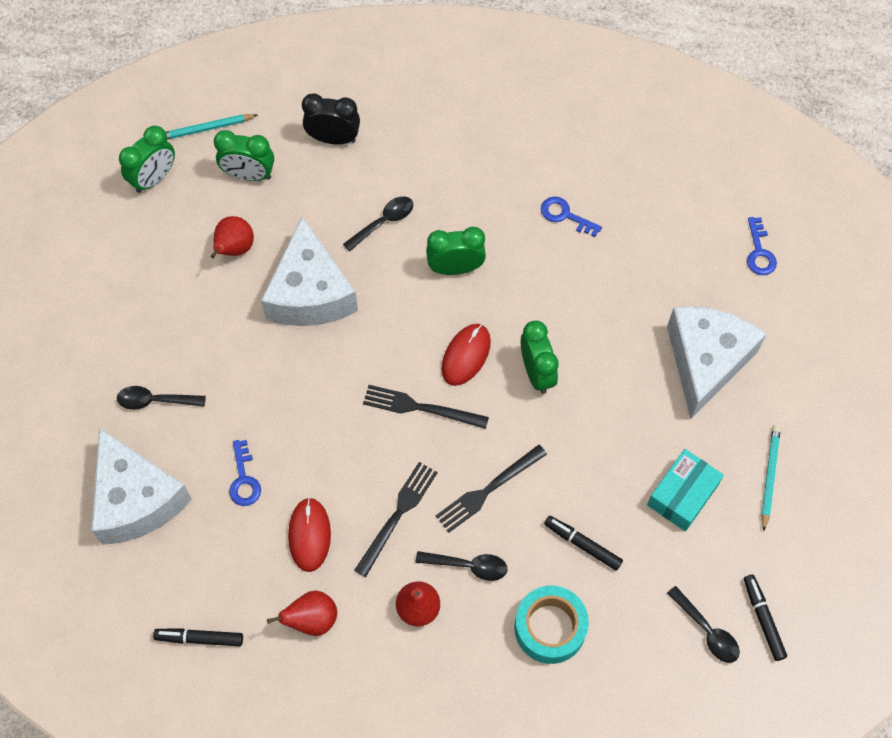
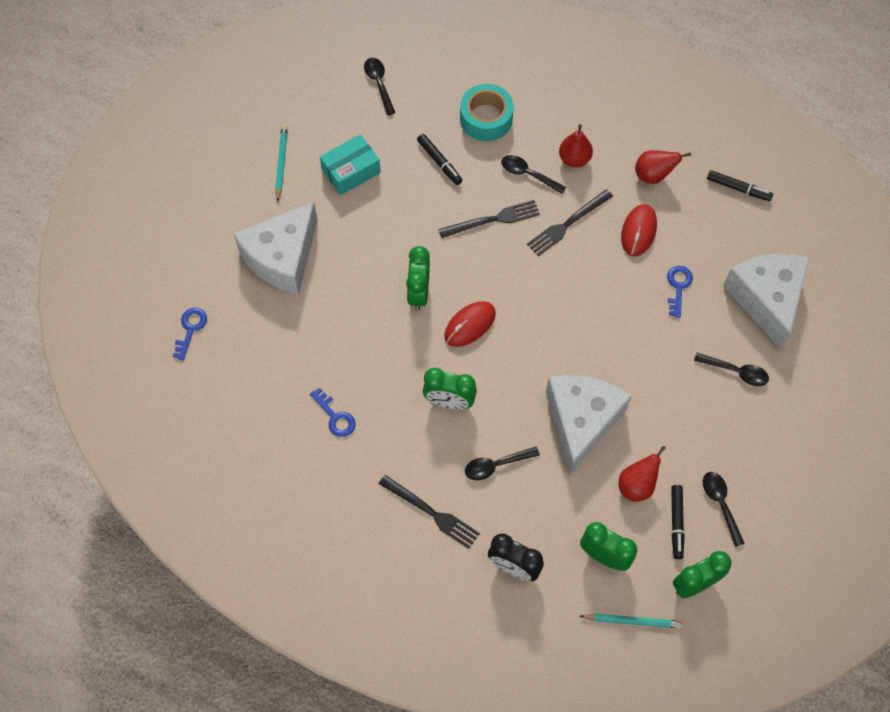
camera: 160 degrees left, 0 degrees up
(144, 258) = (720, 504): none -> black spoon
(421, 407) = (521, 296): black fork -> black fork (431, 513)
(763, 619) = (337, 79): black marker -> black marker (676, 523)
(769, 476) = (281, 163): turquoise pencil -> turquoise pencil turned 150 degrees clockwise

